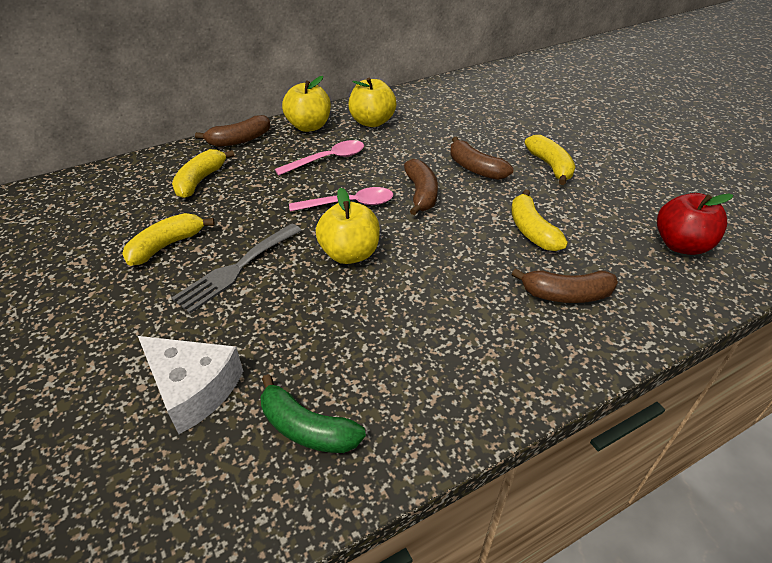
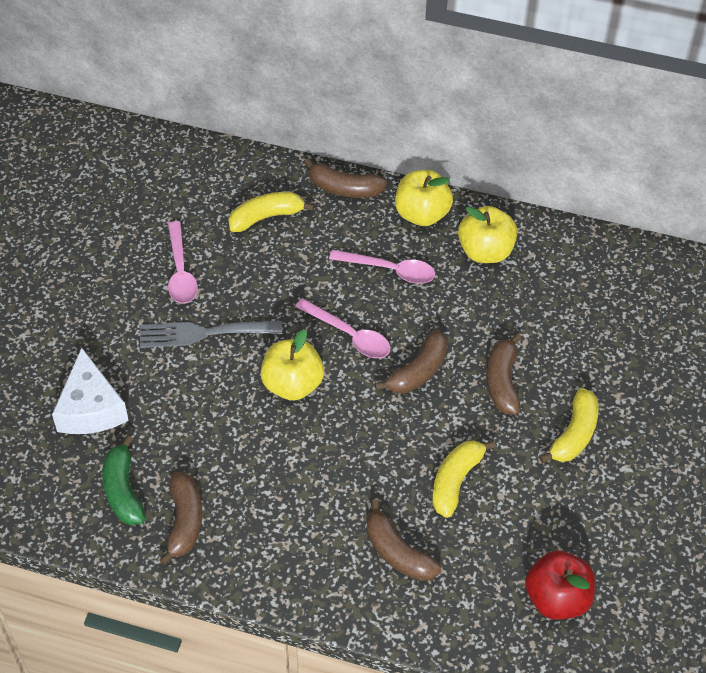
camera: 45 degrees right, 10 degrees up
(167, 245) = (180, 271): yellow banana -> pink spoon
(394, 405) = (184, 521): none -> brown banana

